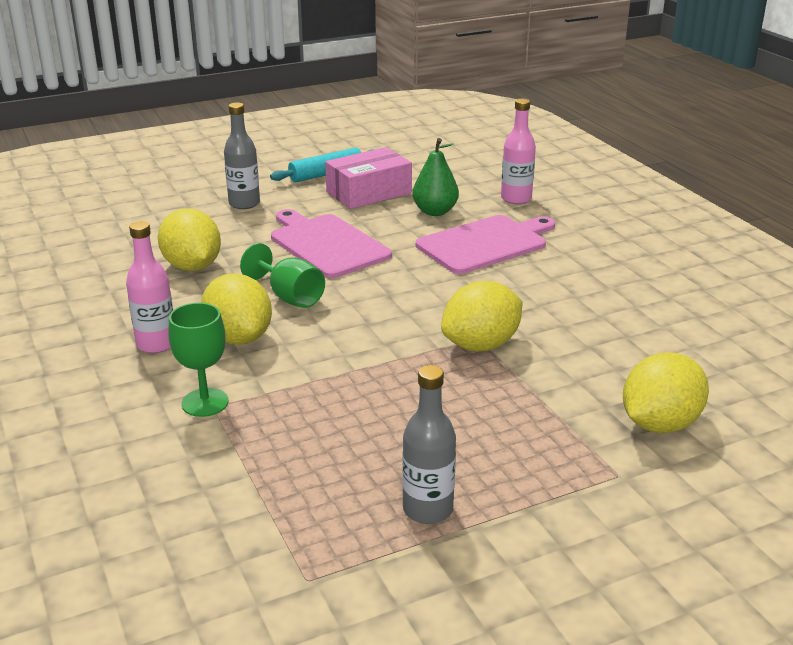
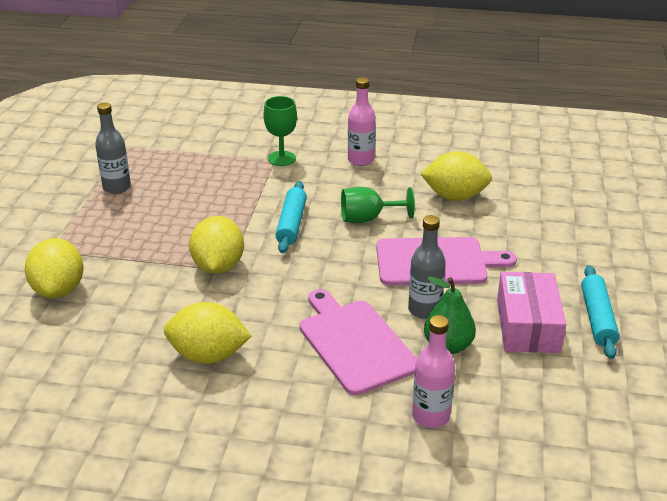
camera: 125 degrees right, 5 degrees up
(239, 338) = (336, 186): yellow lemon -> yellow lemon (208, 355)
(244, 203) = (556, 250): grey bottle -> grey bottle (424, 310)
(351, 335) = (291, 224): none -> turquoise rolling pin
(485, 244) = (355, 343): pink cutting board -> pink cutting board turned 150 degrees clockwise

